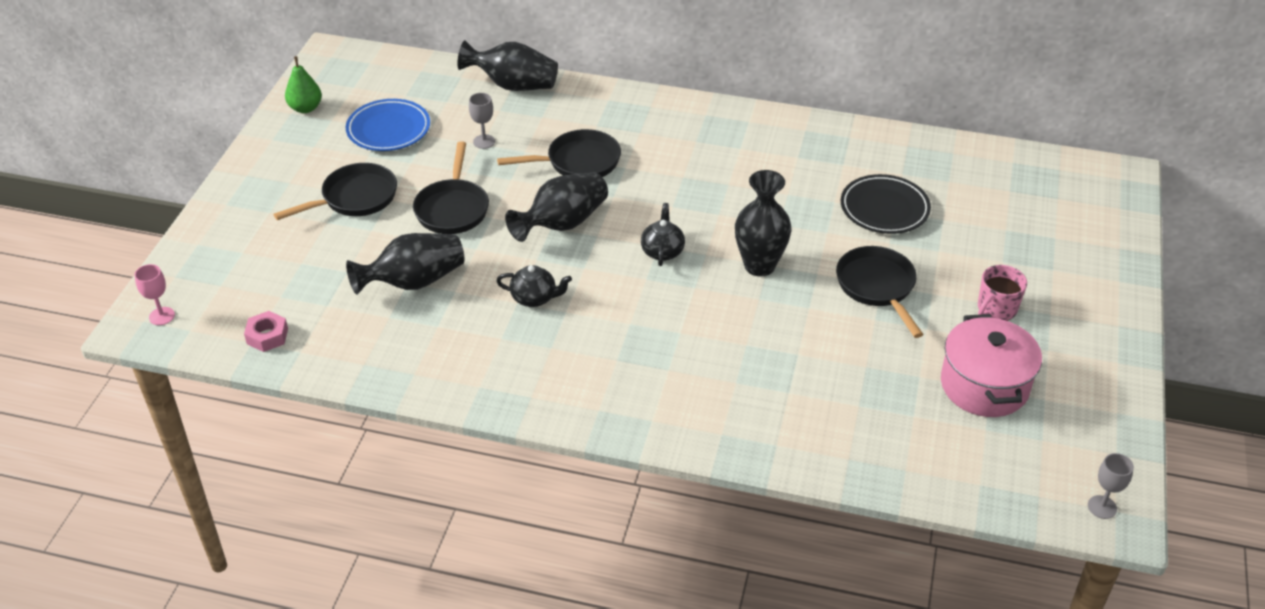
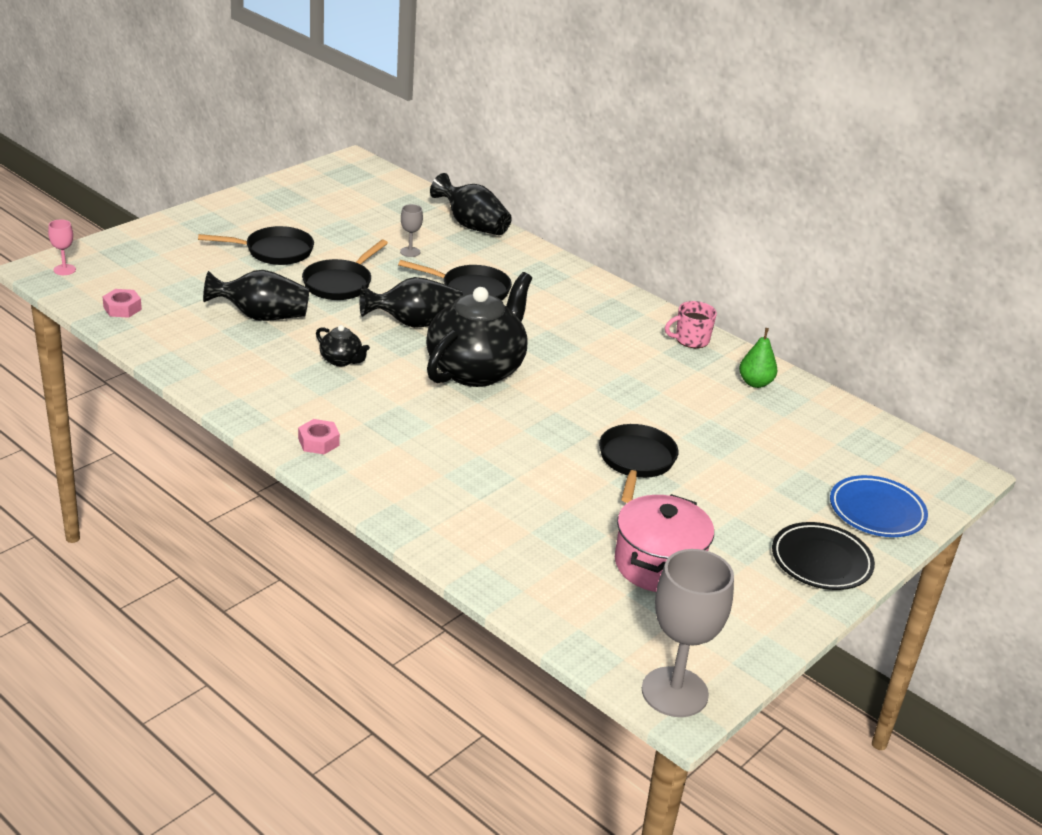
camera: 25 degrees right, 10 degrees down
(305, 108) = (298, 187): green pear -> green pear (755, 383)
(388, 130) = (345, 220): blue plate -> blue plate (876, 511)
(598, 401) = (318, 442): none -> pink nut
(662, 251) = (476, 370): black teapot -> black teapot, size x2.38
(759, 265) = (547, 409): black vase -> none
(884, 209) = (701, 413): black plate -> black plate (821, 561)
(996, 309) = (729, 518): pink mug -> pink mug (691, 340)
(1102, 507) = (674, 692): grey goblet -> grey goblet, size x2.24

